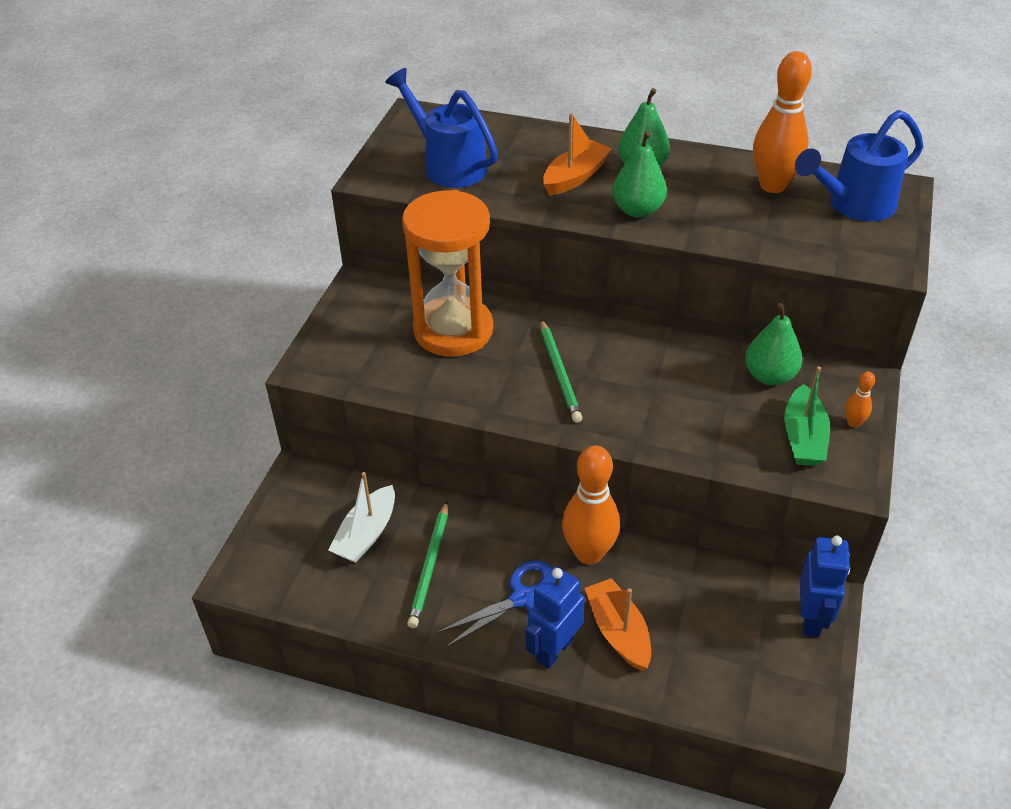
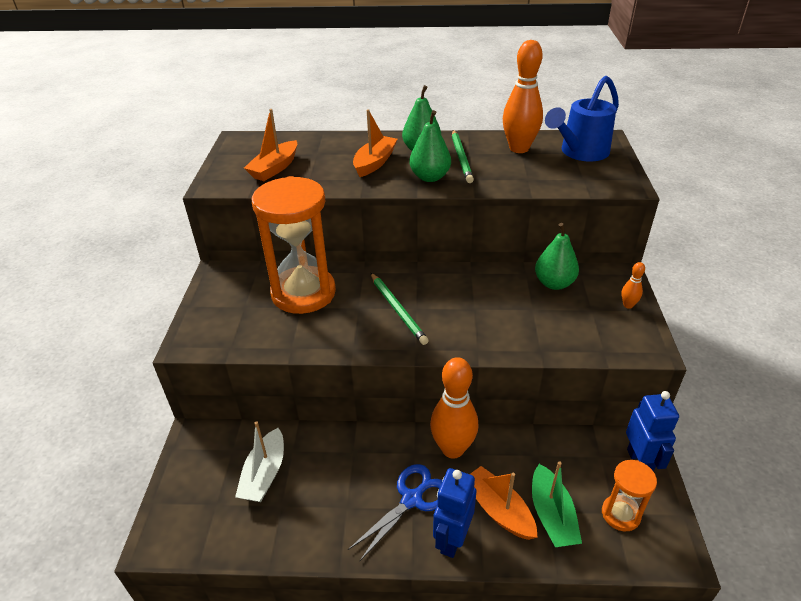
camera: 15 degrees left, 5 degrees down
(430, 566) = (326, 490): green pencil -> green pencil (461, 158)
(449, 165) = (275, 168): blue watering can -> orange boat
(761, 669) = (620, 514): none -> orange hourglass
(803, 437) = (598, 322): green boat -> green boat (551, 515)

